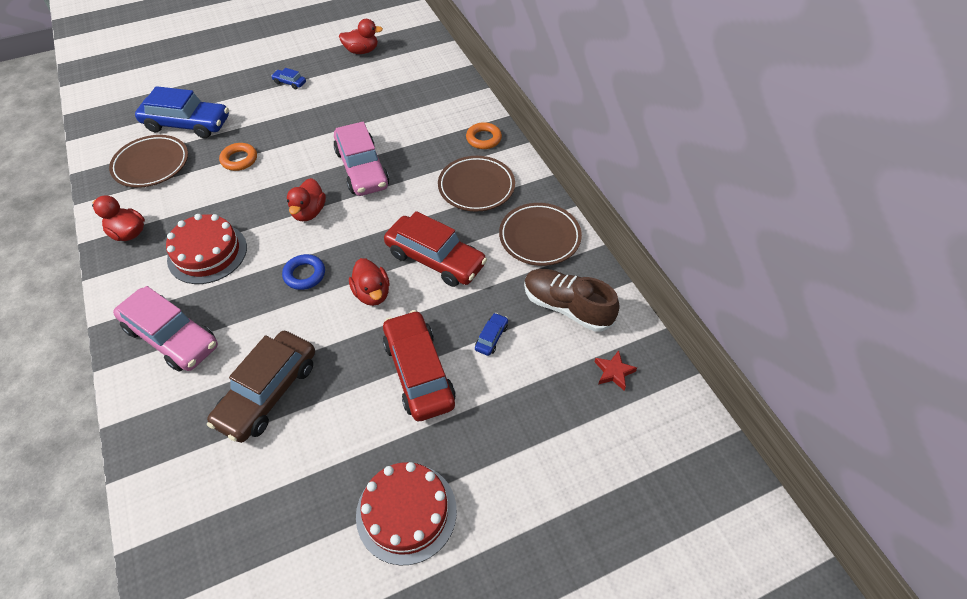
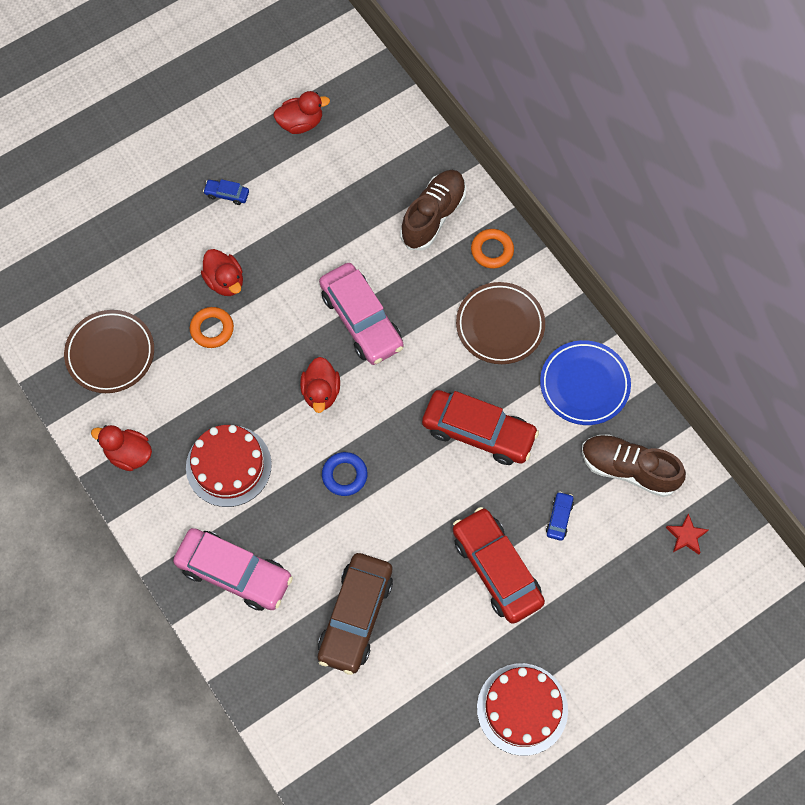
camera: 10 degrees left, 15 degrees up
(187, 124) = (126, 284): blue car -> none
(372, 293) = (423, 486): red duck -> red duck (225, 281)
(443, 113) = (433, 216): none -> brown shoe
(539, 237) = (584, 385): brown plate -> blue plate

